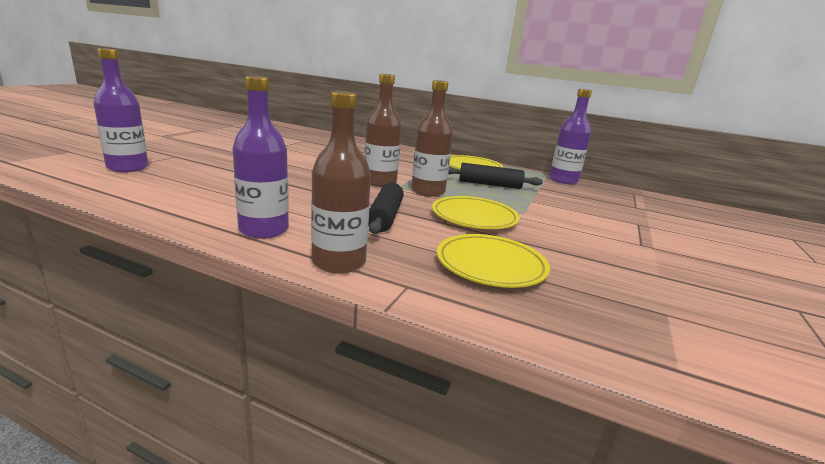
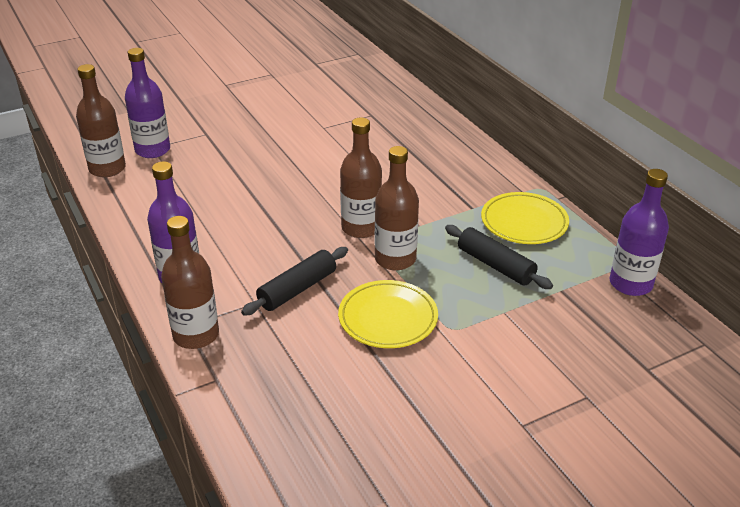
camera: 40 degrees right, 15 degrees up
(83, 182) = (107, 169): none -> brown bottle
(491, 265) = (310, 386): yellow plate -> none

